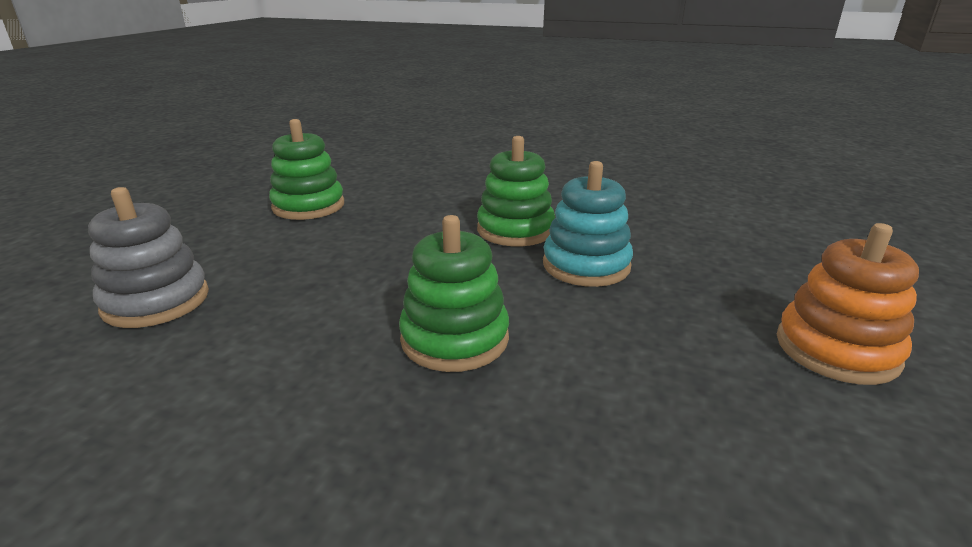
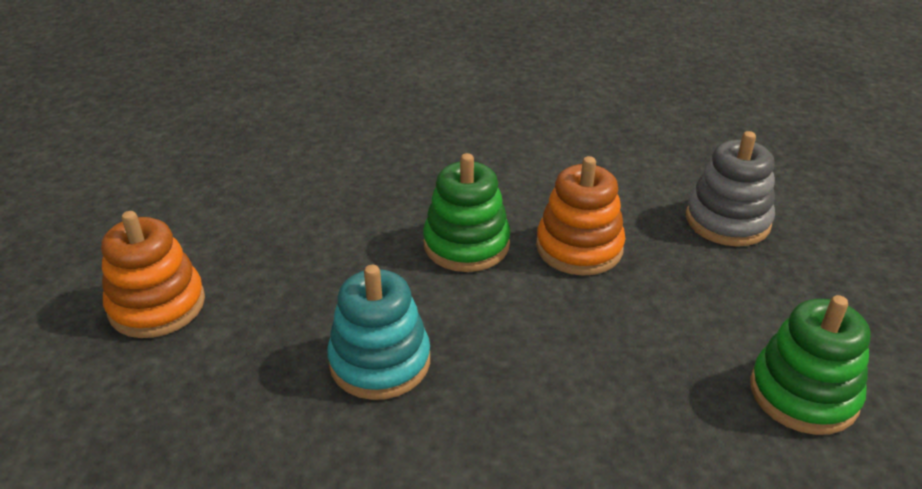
camera: 160 degrees right, 10 degrees up
(337, 309) = (579, 248): none -> orange stacking toy
(515, 230) = (488, 413): green stacking toy -> none

